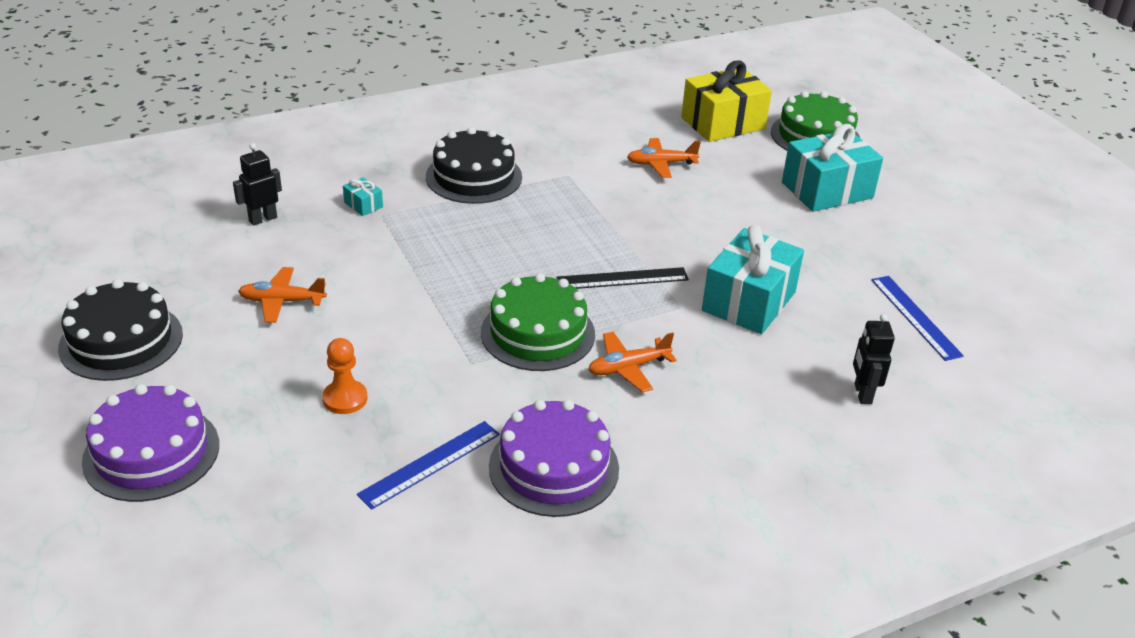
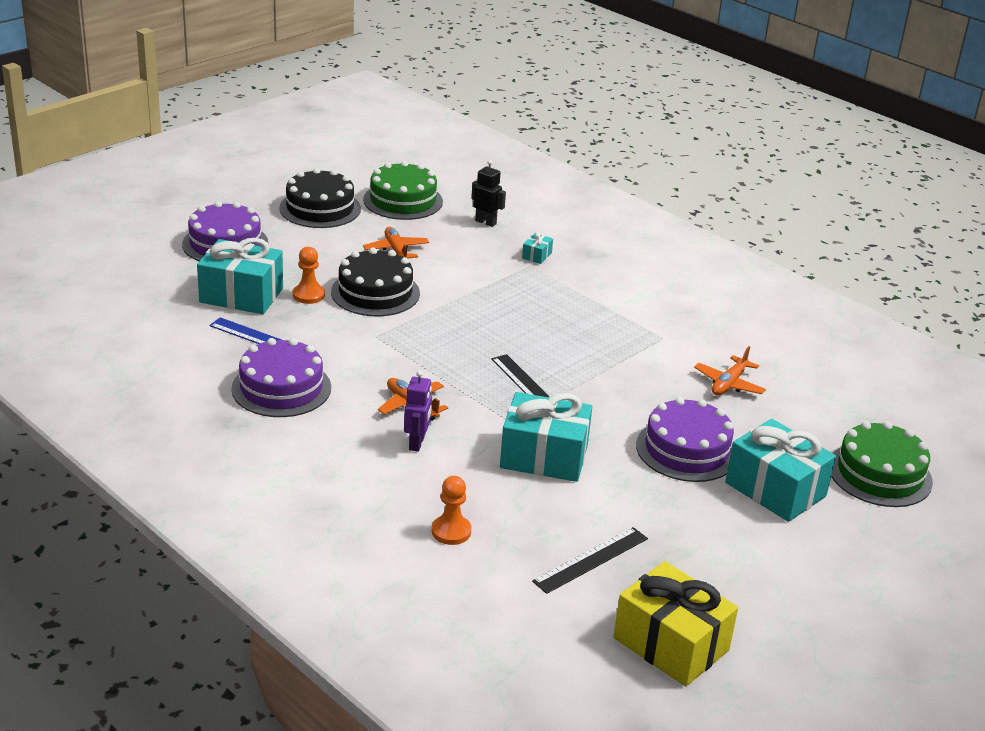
camera: 70 degrees right, 5 degrees down
(308, 462) = (241, 295): none -> turquoise gift
(474, 177) = (618, 294): black cake -> black cake (375, 292)
(538, 333) = (428, 358): green cake -> green cake (403, 200)
(661, 164) = (729, 384): orange plane -> orange plane turned 120 degrees counterclockwise
(703, 381) = (417, 443): none -> purple robot
(723, 123) = (844, 411): yellow gift -> yellow gift (671, 644)
(758, 217) = (686, 450): none -> purple cake
(862, 394) = (451, 531): black robot -> orange pawn
(915, 317) = (591, 560): blue ruler -> black ruler

